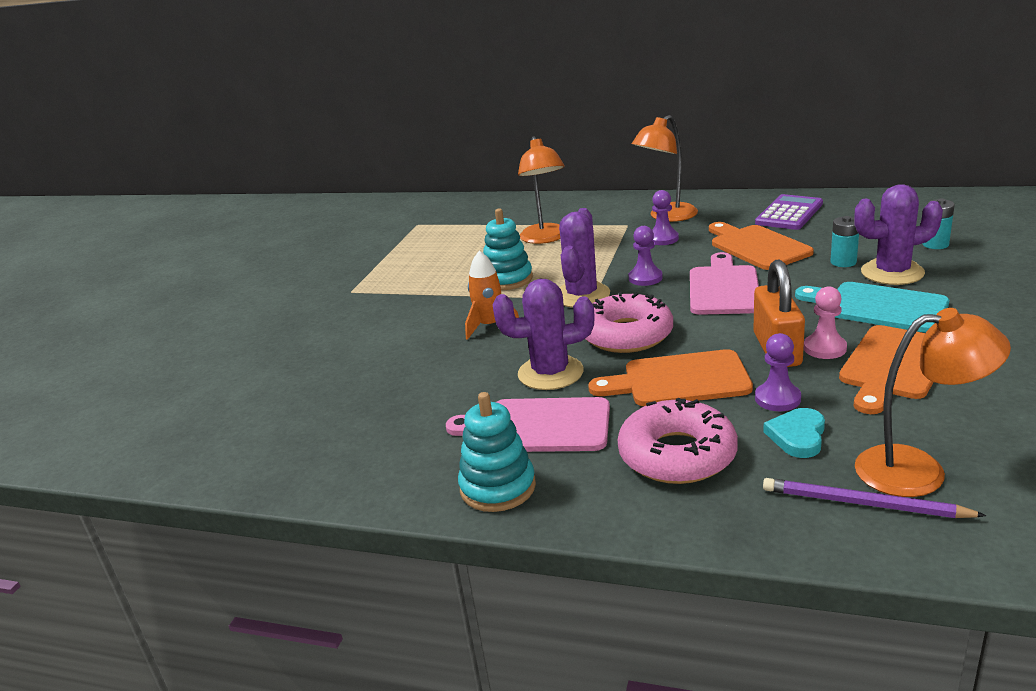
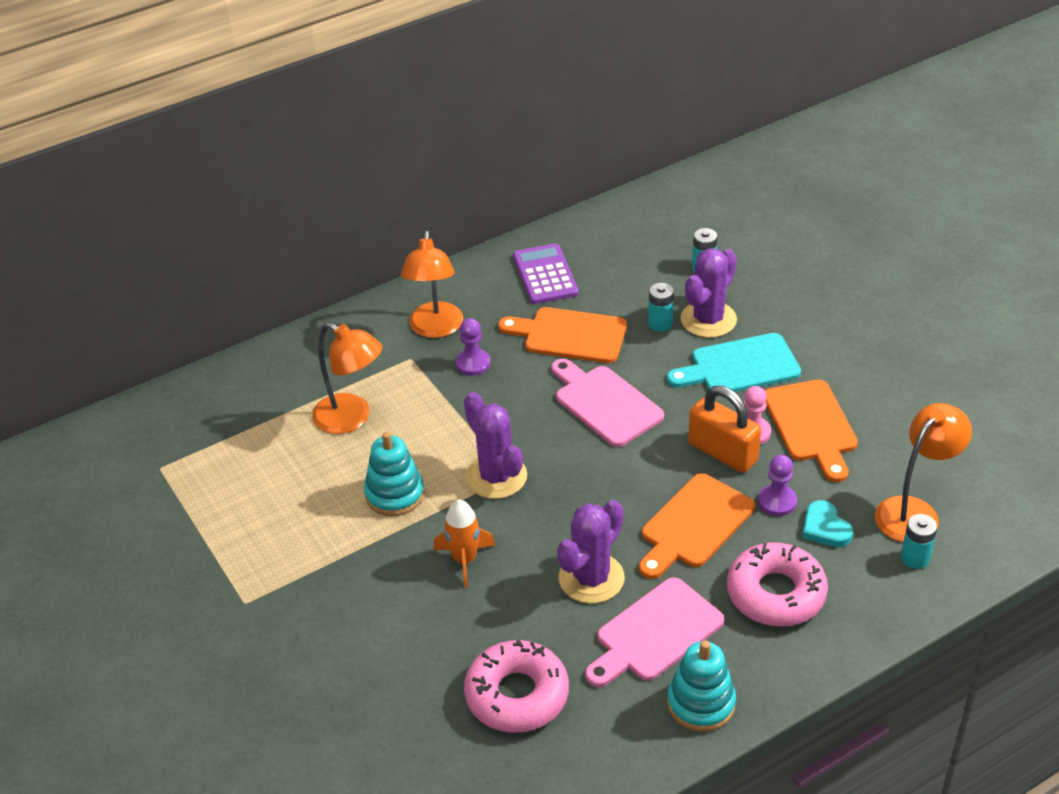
camera: 50 degrees left, 15 degrees up
(626, 335) = (596, 501): pink donut -> pink donut (517, 695)
(645, 278) = (524, 425): purple pawn -> none
(863, 504) = (915, 558): purple pencil -> turquoise battery

